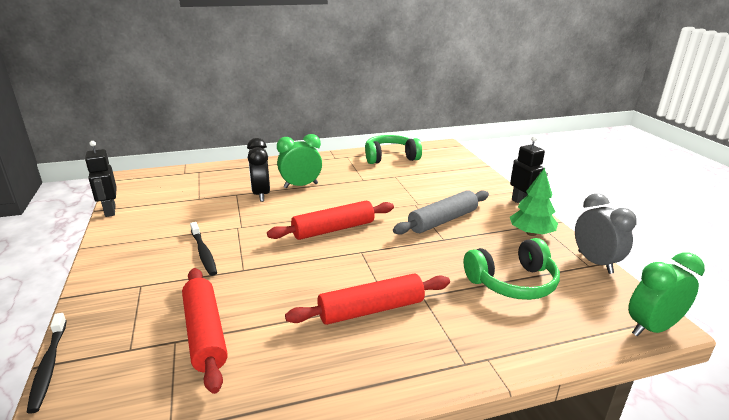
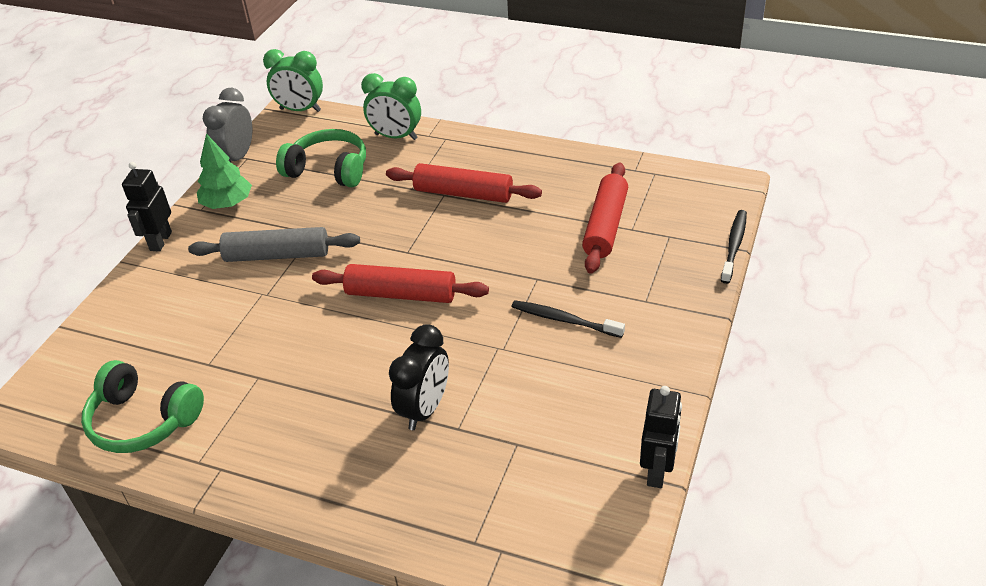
camera: 140 degrees left, 15 degrees up
(203, 253) = (564, 320): black toothbrush -> black toothbrush turned 75 degrees counterclockwise
(301, 186) = (354, 405): green clock -> green clock (396, 137)

